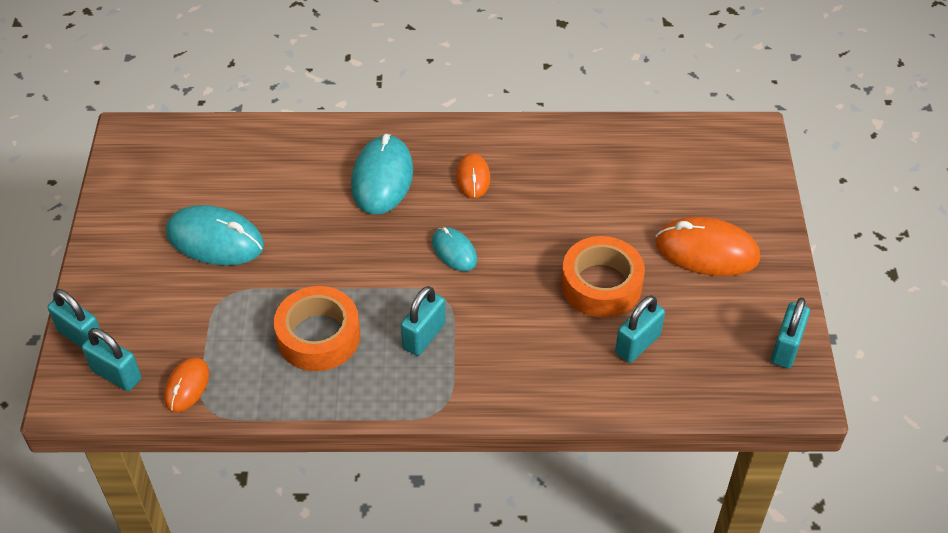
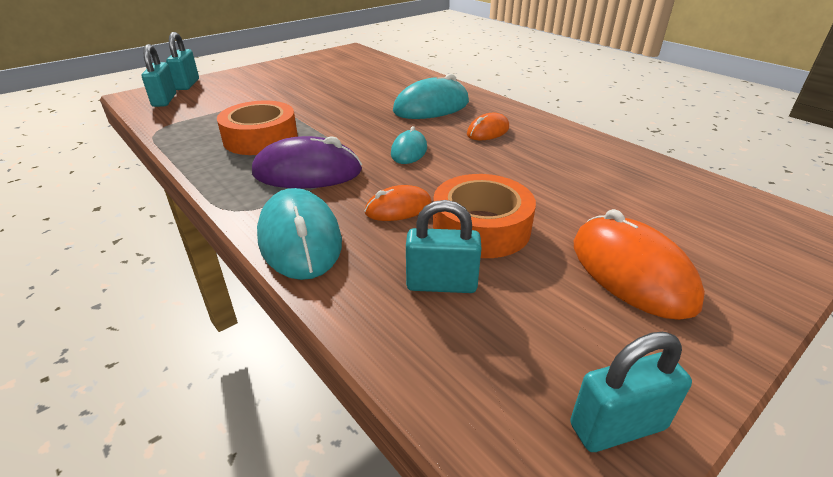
camera: 50 degrees right, 15 degrees down
(187, 386) = (172, 119): orange mouse -> orange mouse (398, 208)
(215, 240) = (305, 87): turquoise mouse -> turquoise mouse (300, 239)
(424, 336) = (307, 172): turquoise padlock -> purple mouse

